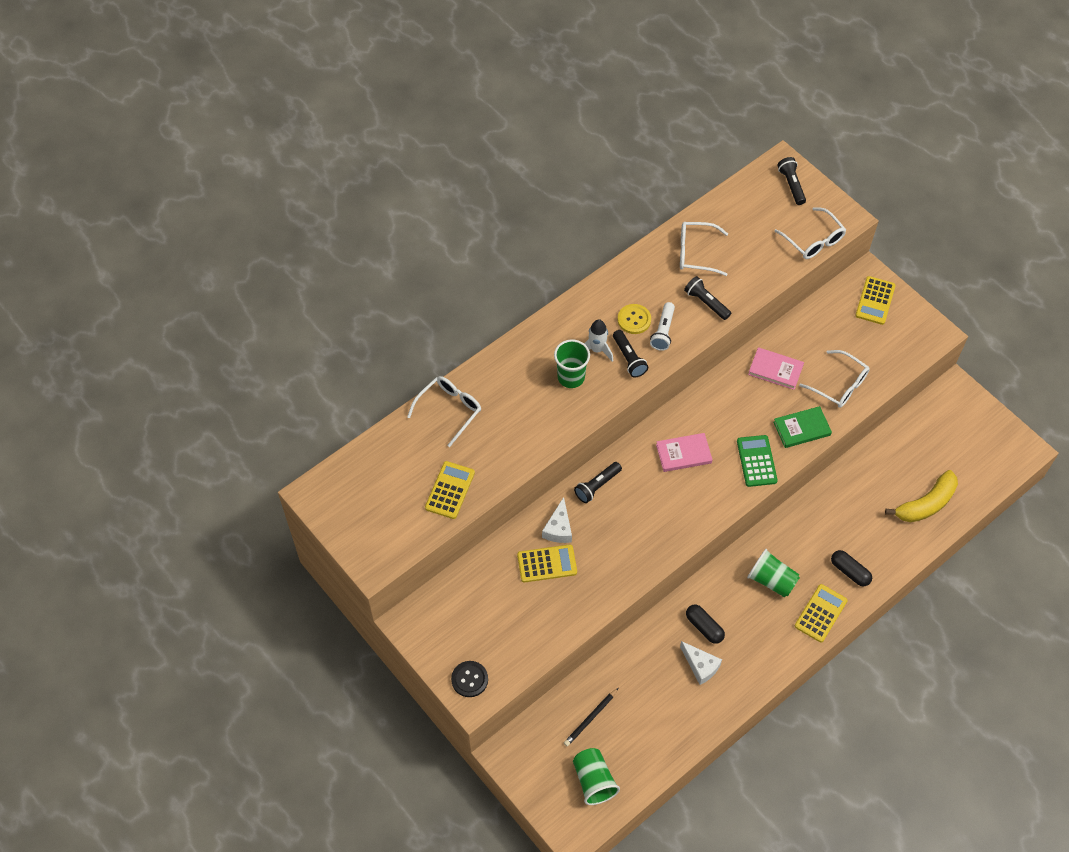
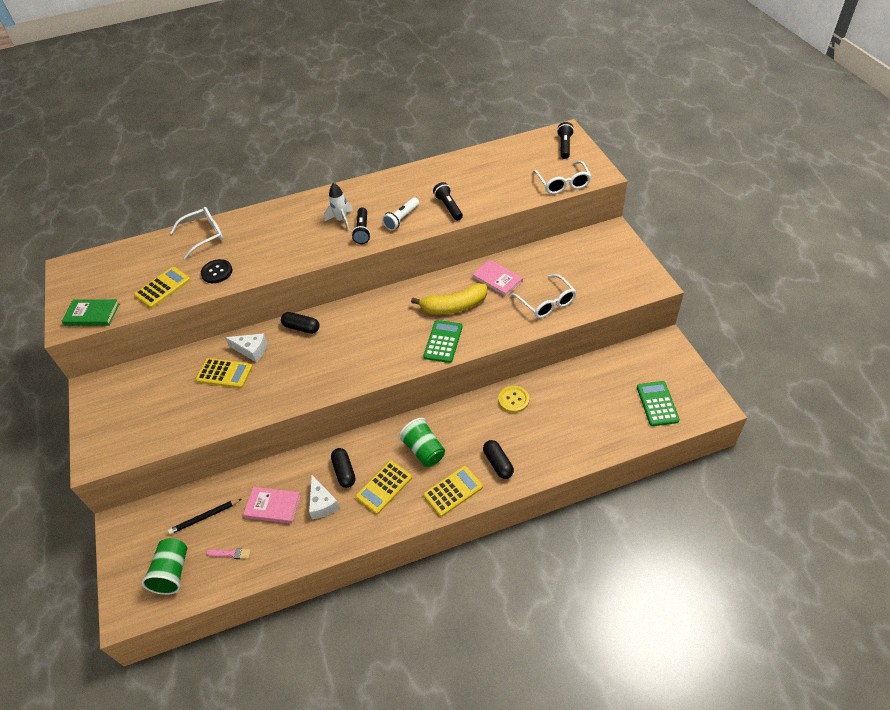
camera: 25 degrees right, 10 degrees down
(469, 679) = (103, 444): black button -> black button (217, 272)
(558, 528) = (251, 350): white cheese -> white cheese turned 105 degrees counterclockwise
(571, 377) = (309, 234): green cup -> none
(597, 486) = (301, 328): black flashlight -> black capsule
(634, 320) = (384, 207): yellow button -> yellow button (513, 400)
(640, 744) = (230, 554): none -> pink brush
(683, 454) = (385, 322): pink book -> pink book (273, 506)
(696, 253) = (460, 174): white glasses -> none
(802, 428) = (496, 327): green book -> green book (92, 314)
(875, 301) = (610, 250): yellow calculator -> yellow calculator (384, 487)
(926, 504) = (596, 427): yellow banana -> yellow banana (454, 306)
(972, 462) = (657, 404): none -> green calculator

